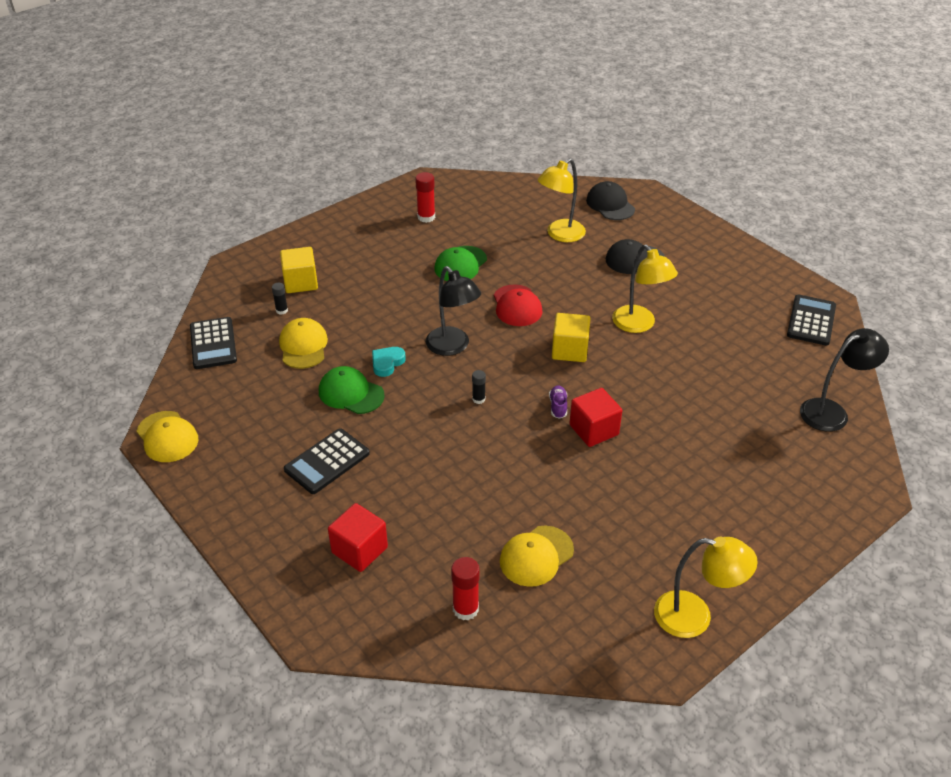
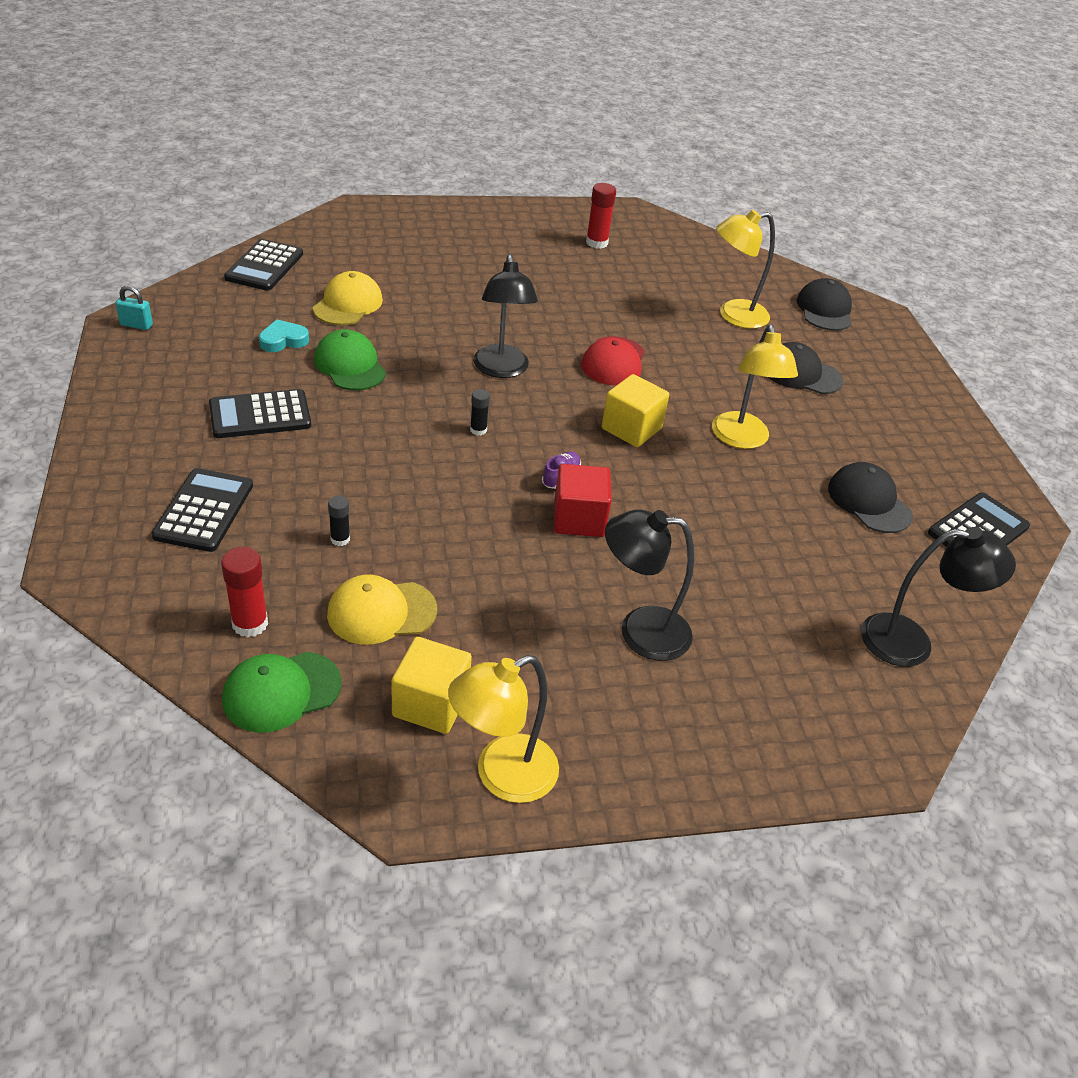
camera: 25 degrees right, 0 degrees up
(167, 437) = (136, 325): yellow cap -> turquoise padlock
(281, 310) = (360, 265): black glue stick -> black glue stick (340, 539)
(300, 282) = (405, 249): yellow cube -> yellow cube (430, 703)
(359, 550) = (204, 510): red cube -> black calculator
(387, 363) = (416, 354): turquoise heart -> turquoise heart (283, 340)
(460, 264) = (589, 299): green cap -> green cap (281, 691)
(690, 485) = (640, 631): none -> black lamp
(695, 617) = (502, 776): yellow lamp -> yellow lamp turned 105 degrees clockwise
(741, 332) = (869, 501): none -> black cap

